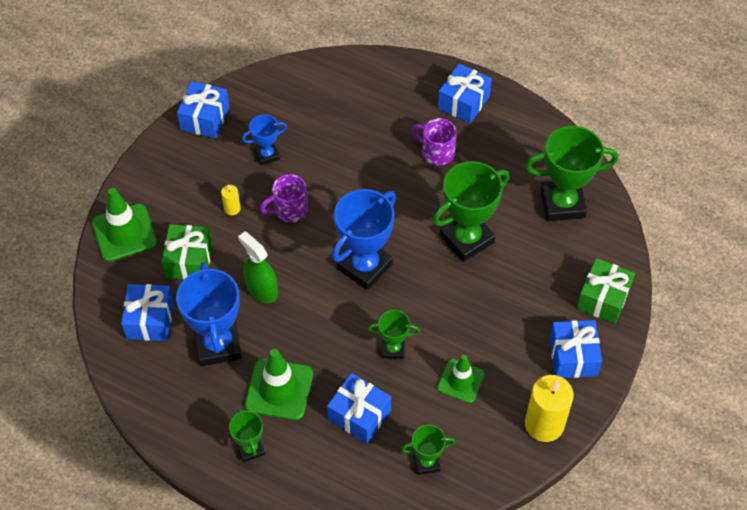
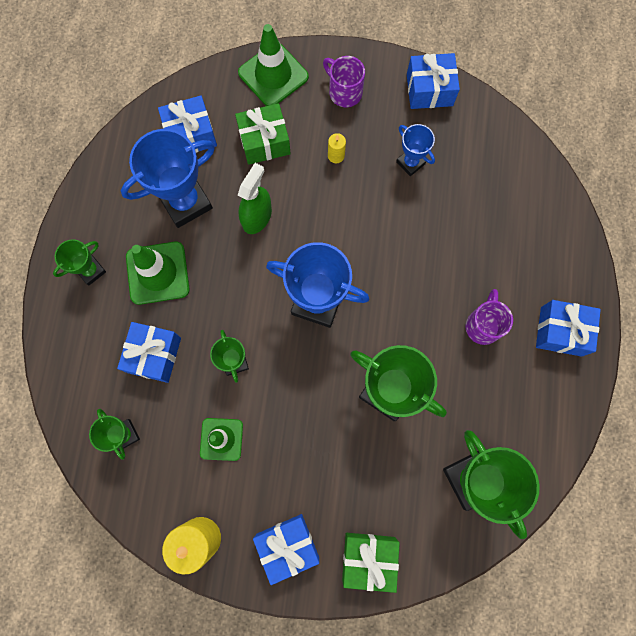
camera: 70 degrees right, 20 degrees up
(289, 210) = (355, 208): purple mug -> purple mug (344, 92)

